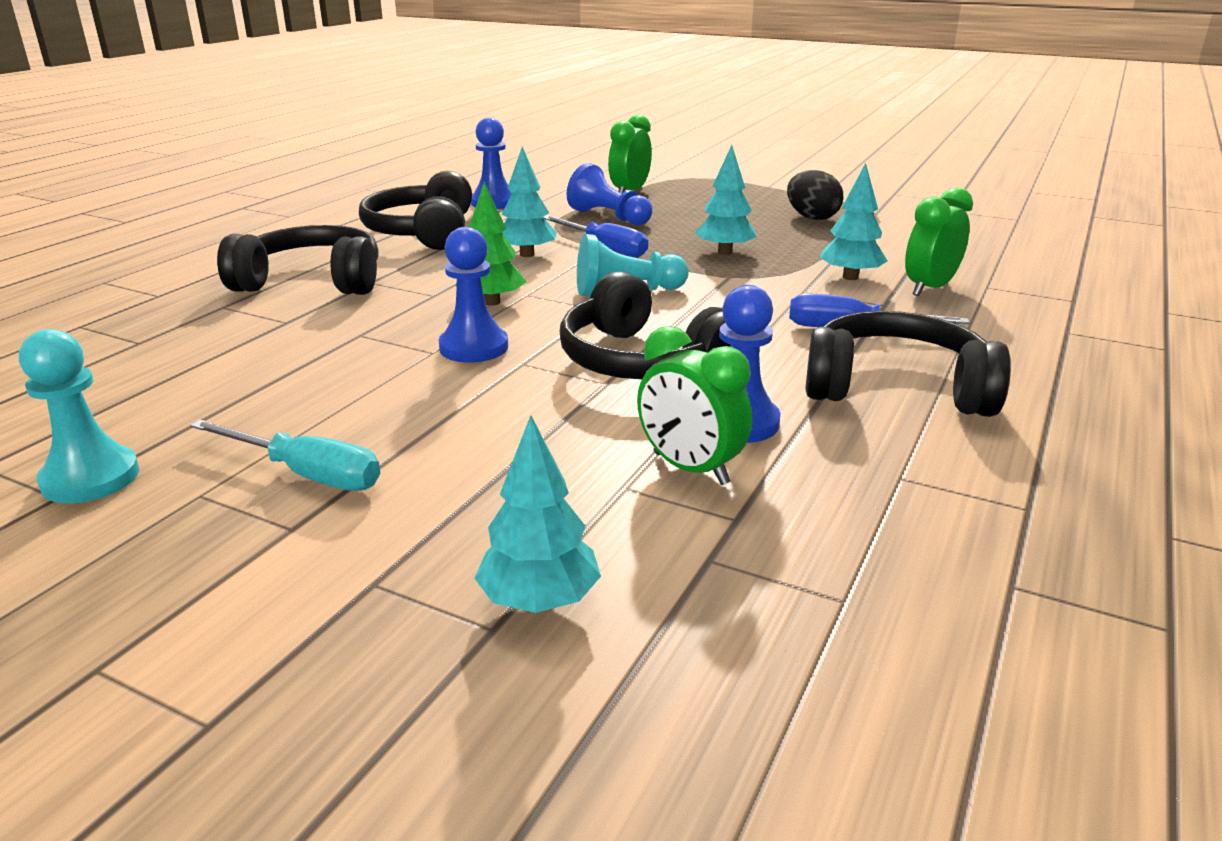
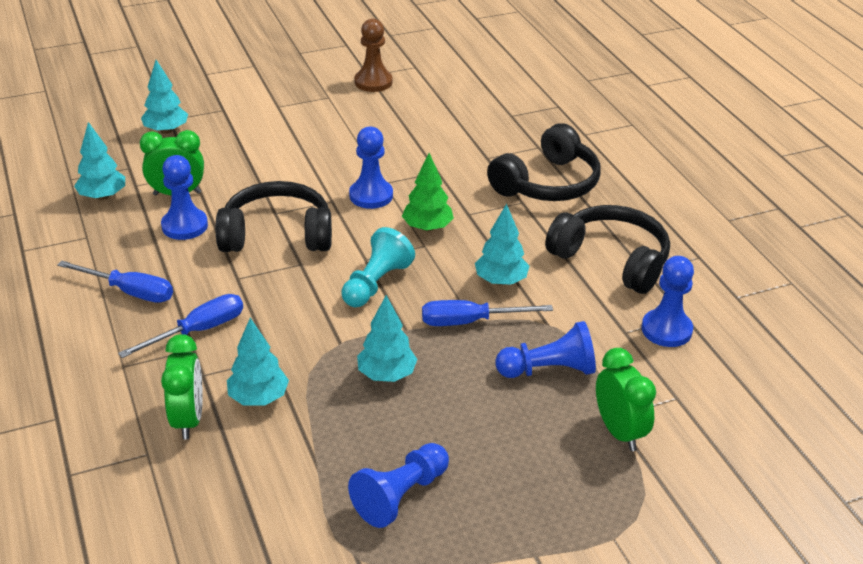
camera: 130 degrees right, 10 degrees up
(90, 478) = (373, 82): turquoise pawn -> brown pawn
(306, 474) = (310, 118): turquoise screwdriver -> none
(811, 217) = (400, 496): black egg -> blue pawn
(814, 528) = (102, 196): none -> turquoise tree
(896, 388) = (130, 292): black headphones -> blue screwdriver

